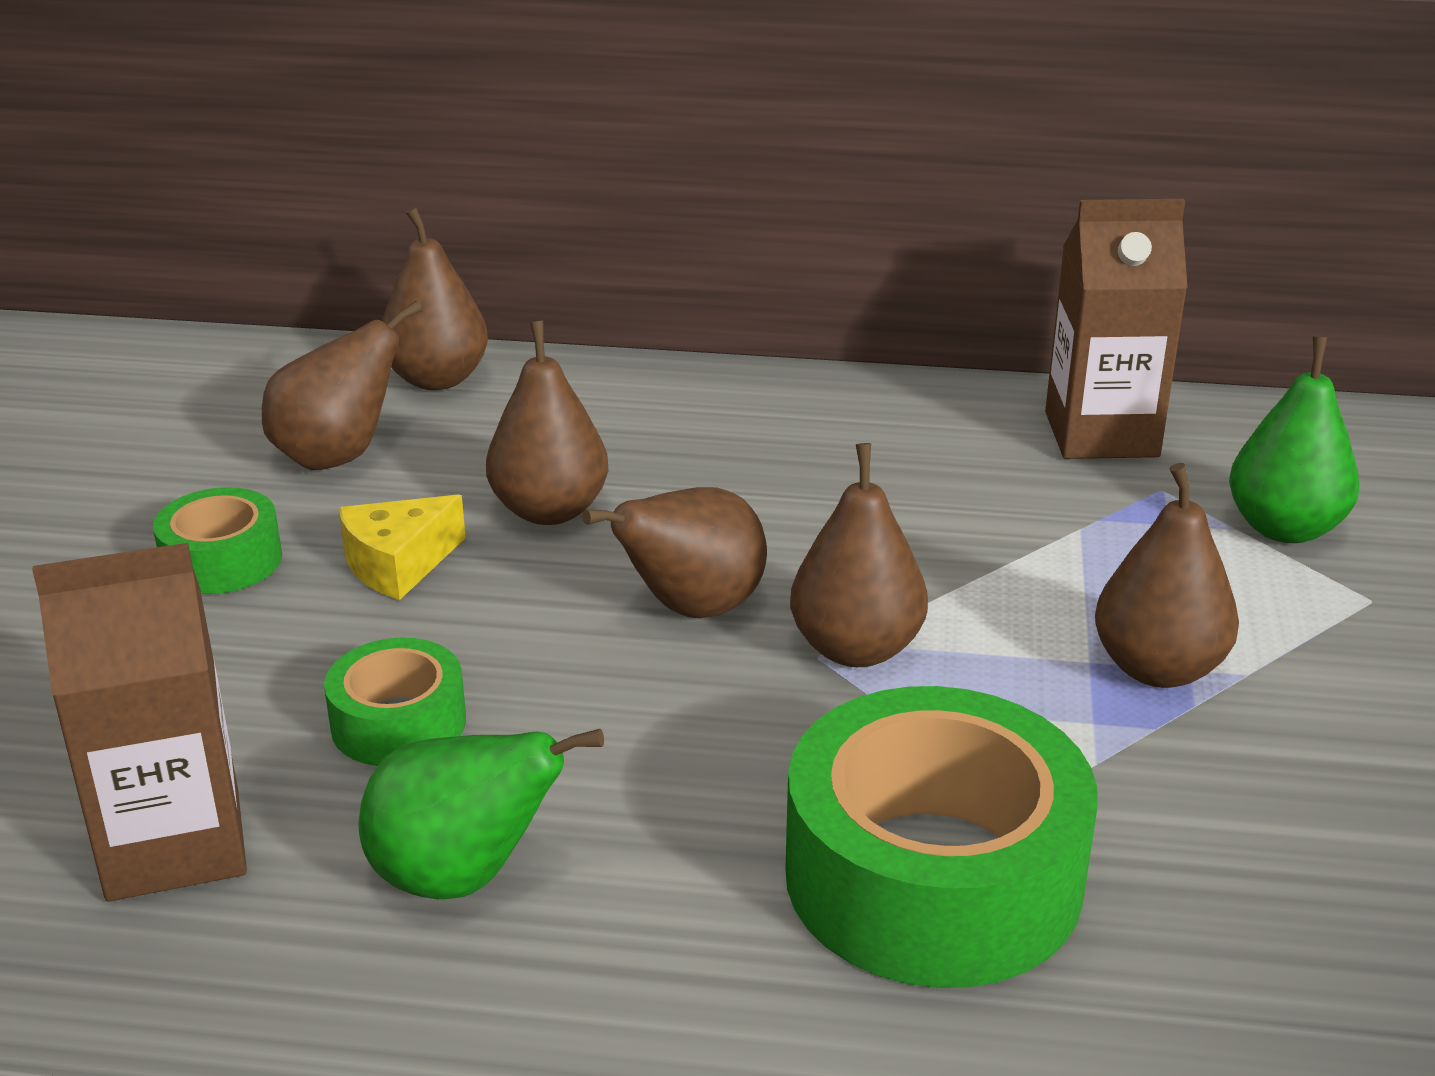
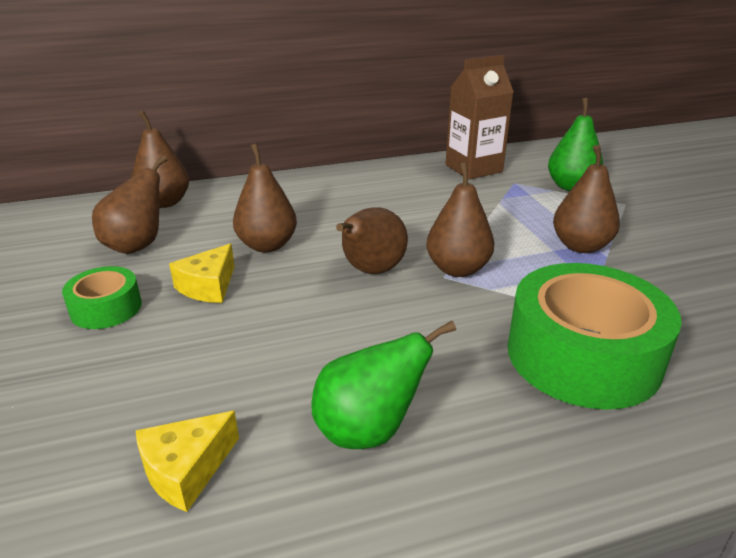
camera: 25 degrees left, 0 degrees up
(174, 844) = (186, 470): brown carton -> yellow cheese
(398, 723) = (269, 362): green tape -> none

